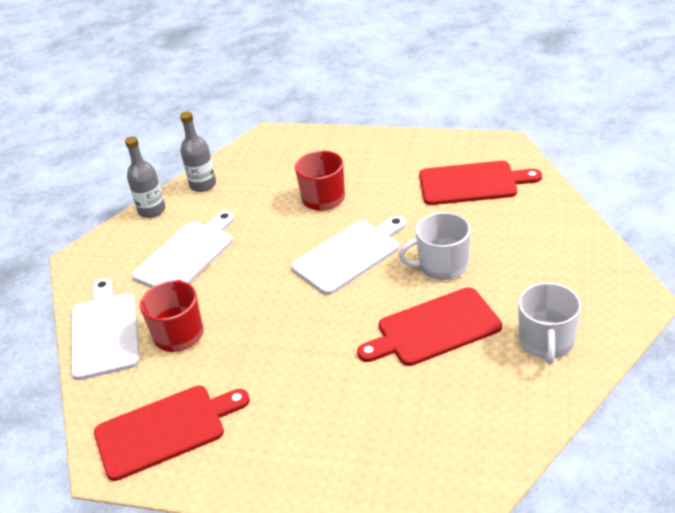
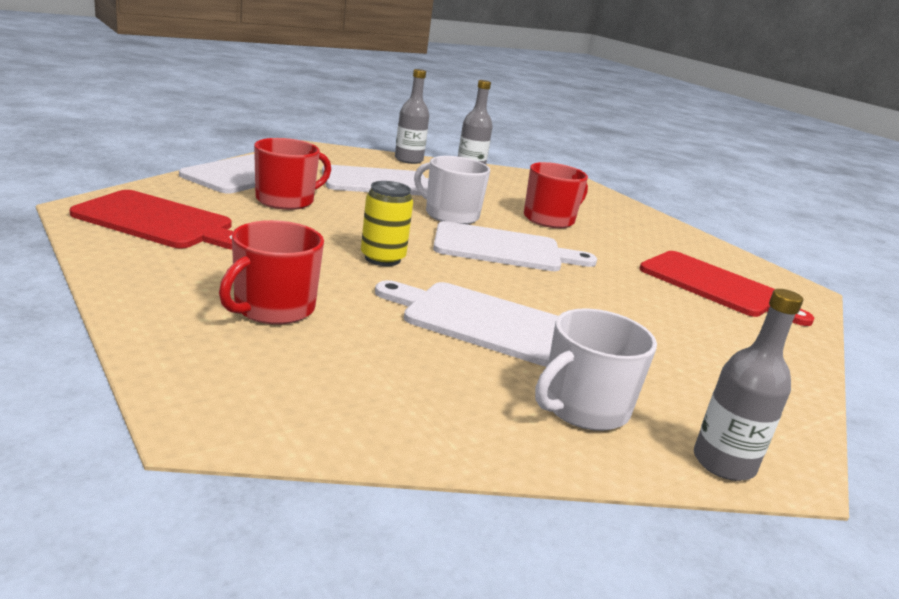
camera: 35 degrees right, 15 degrees down
(318, 329) = (382, 258): none -> yellow can
(347, 424) = (273, 308): none -> red mug
(434, 329) = (482, 322): red cutting board -> white cutting board
(442, 265) = (576, 301): white mug -> white mug (450, 215)
(623, 320) = (723, 463): none -> grey bottle

